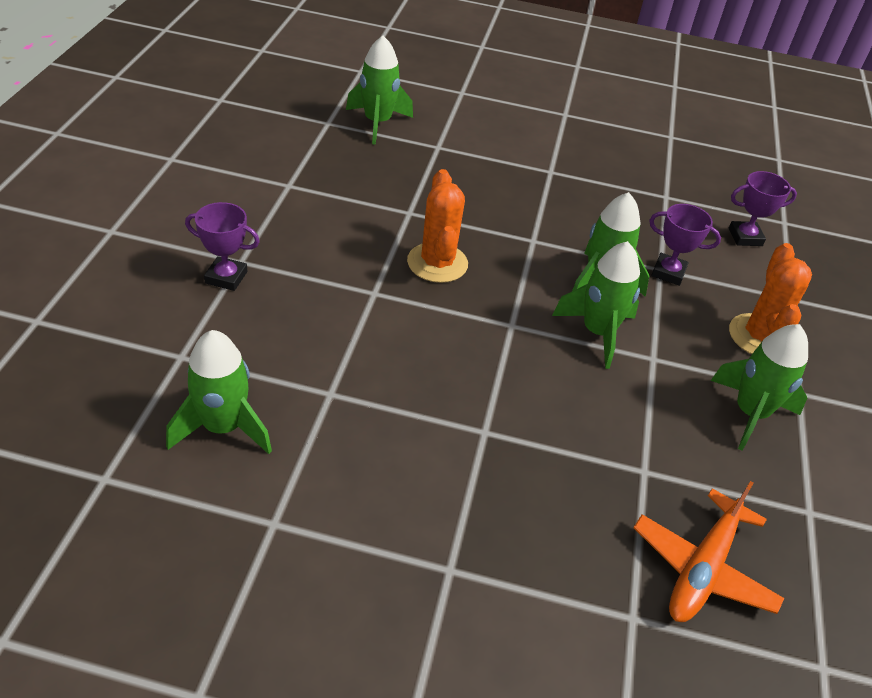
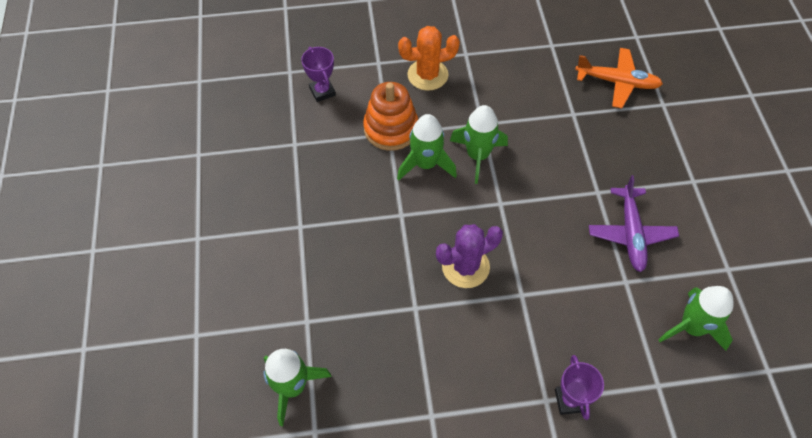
camera: 105 degrees left, 15 degrees up
(399, 435) = (630, 233): none -> purple plane
(437, 263) = (465, 267): orange cactus -> purple cactus
(668, 272) = (391, 129): purple trophy -> orange stacking toy
(750, 413) = (498, 74): green rocket -> none

